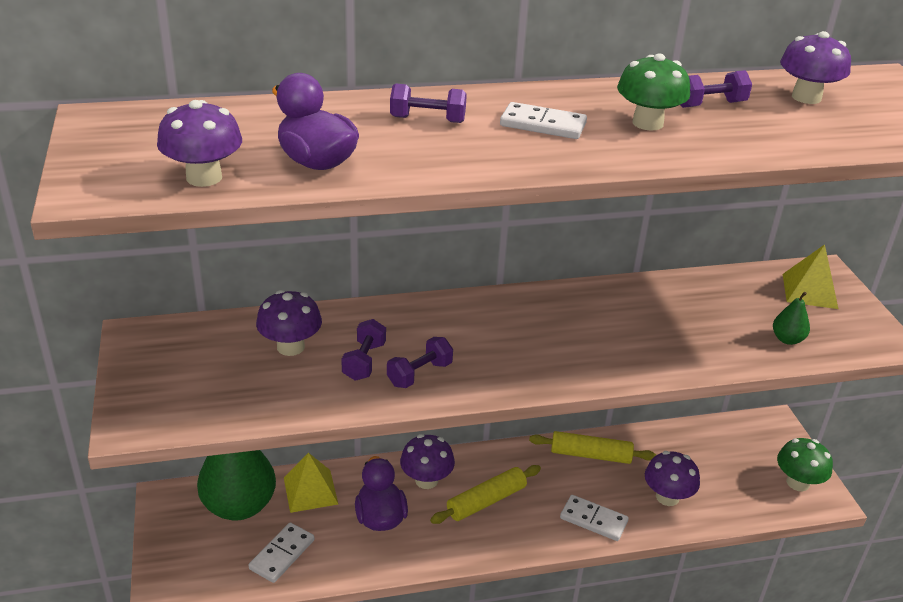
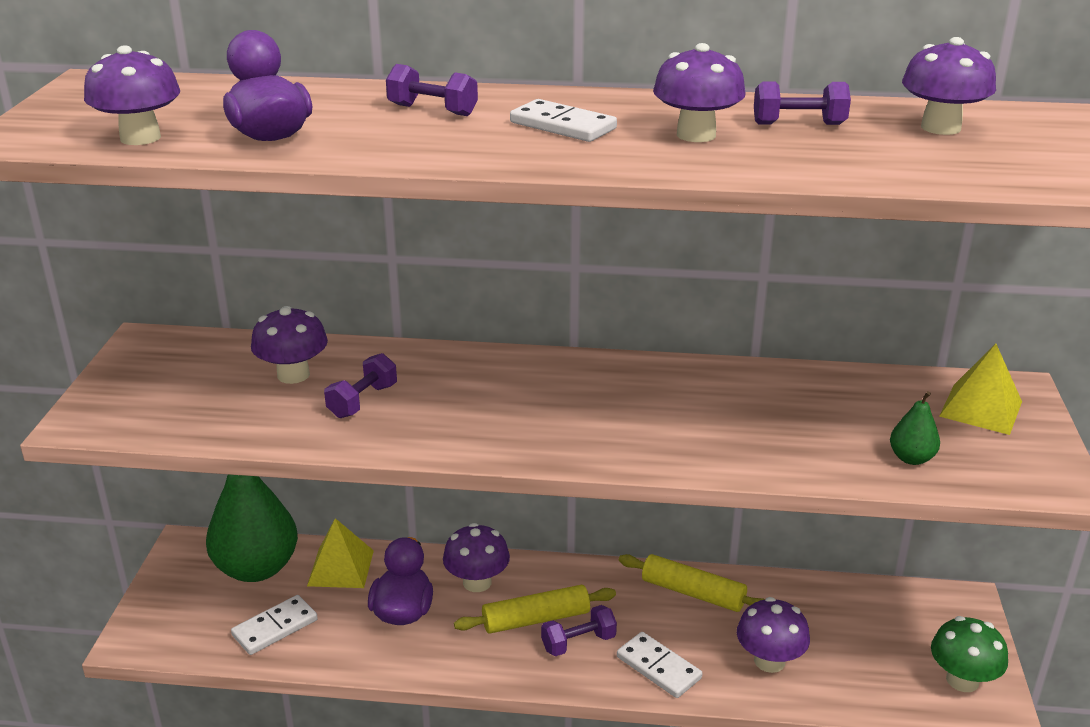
camera: 20 degrees right, 5 degrees down
(419, 374) = (416, 423): purple dumbbell -> purple dumbbell (578, 643)
(647, 123) = (696, 135): green mushroom -> purple mushroom

